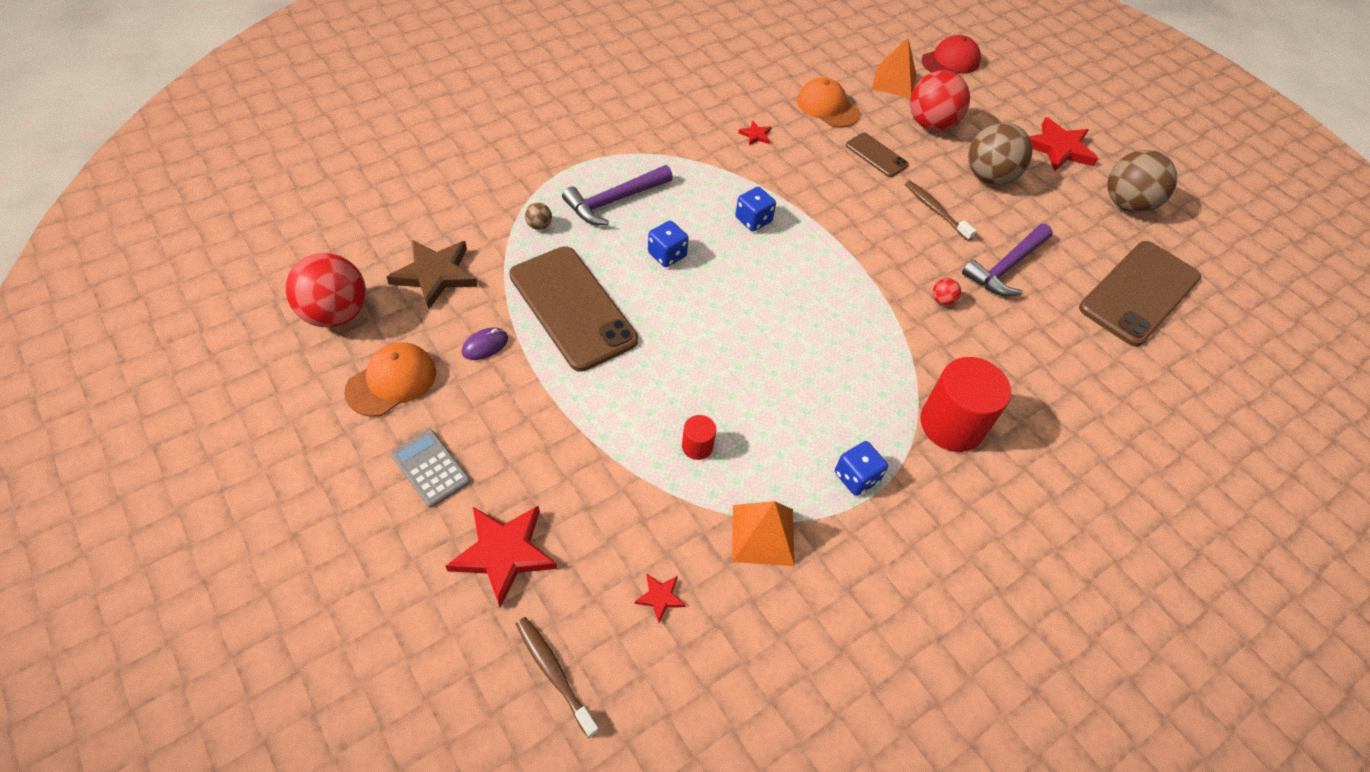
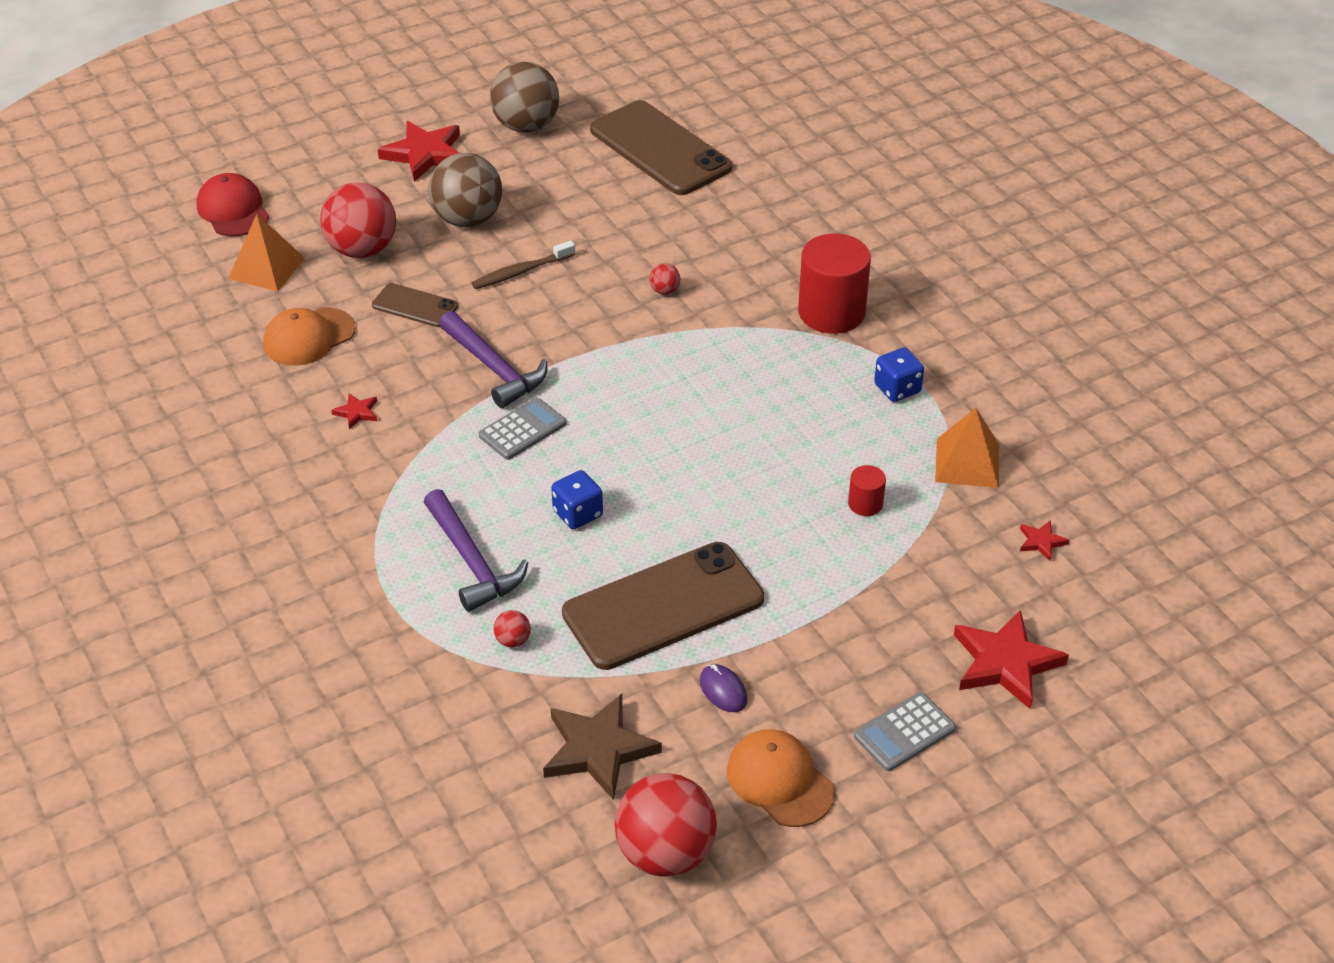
camera: 80 degrees left, 10 degrees down
(539, 225) = (513, 640): brown ball -> red ball
(554, 673) = (1127, 621): brown toothbrush -> none
(753, 220) = (522, 429): blue dice -> grey calculator
(876, 155) = (415, 306): brown phone -> brown phone turned 60 degrees clockwise
(1006, 267) = (617, 234): purple hammer -> purple hammer (494, 368)

